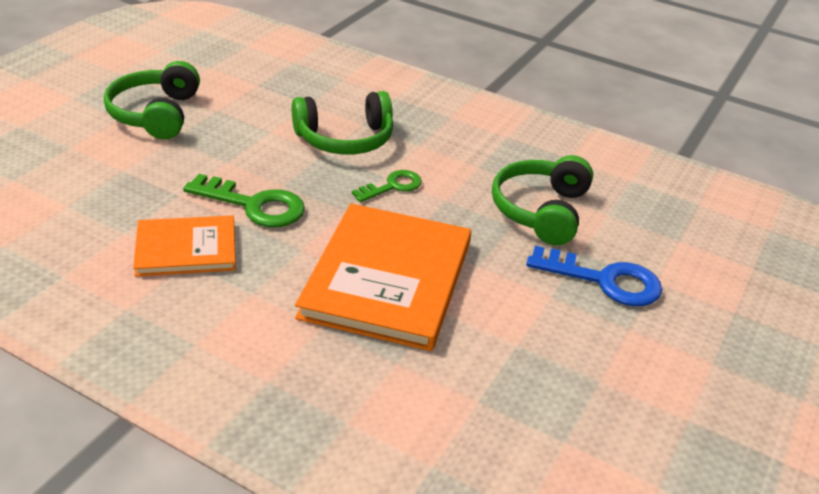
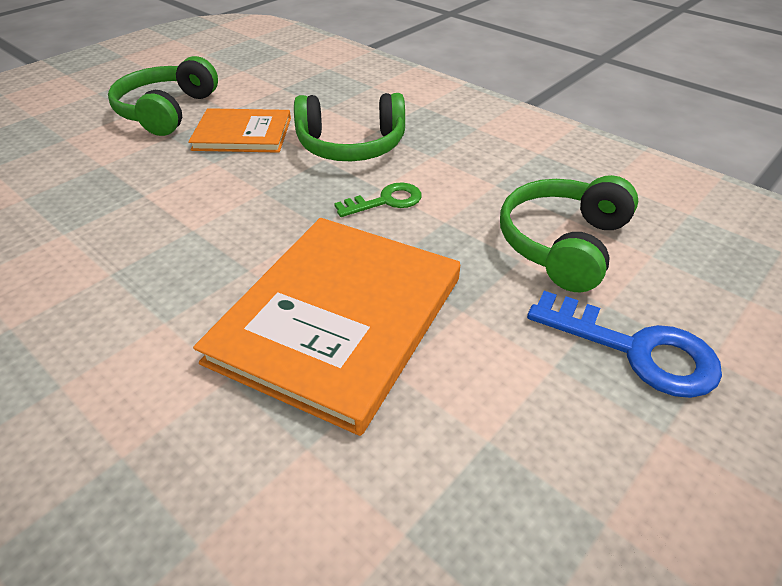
camera: 15 degrees right, 5 degrees up
(186, 249) = (118, 258): orange book -> orange book (242, 134)
(254, 205) = (219, 212): green key -> none

